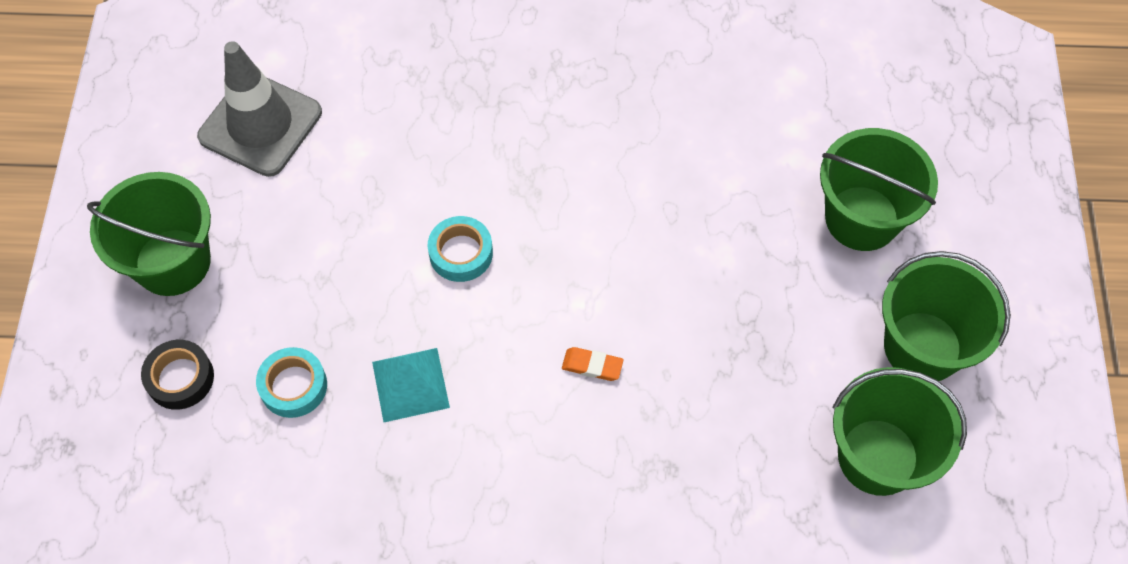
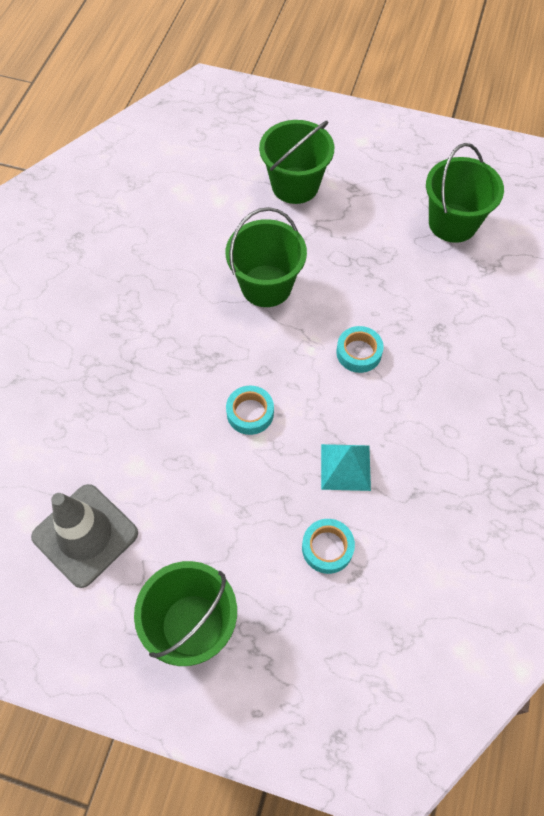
camera: 75 degrees left, 0 degrees up
(180, 378) = (299, 633): black tape -> none
(592, 366) = (359, 352): orange eraser -> turquoise tape
(922, 347) = (388, 182): green bucket -> green bucket (266, 286)

